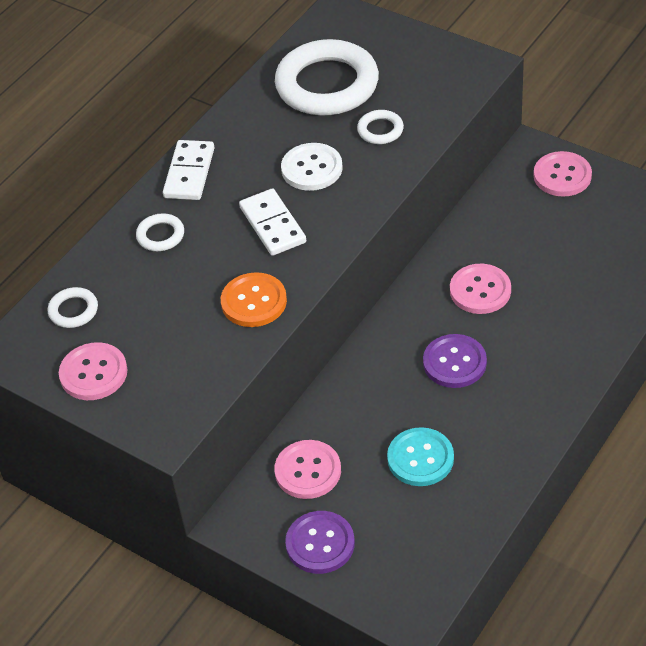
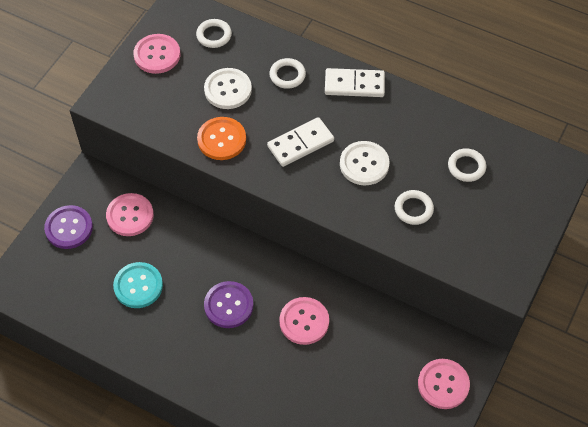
camera: 80 degrees right, 10 degrees up
(172, 295) = (228, 90): none -> white button
(327, 85) = (466, 167): white ring -> white ring, size x0.43

